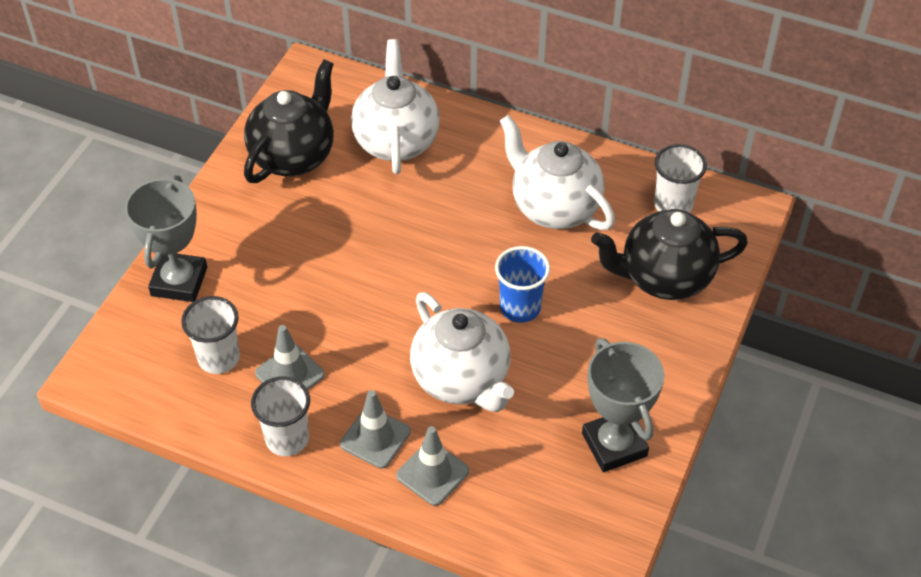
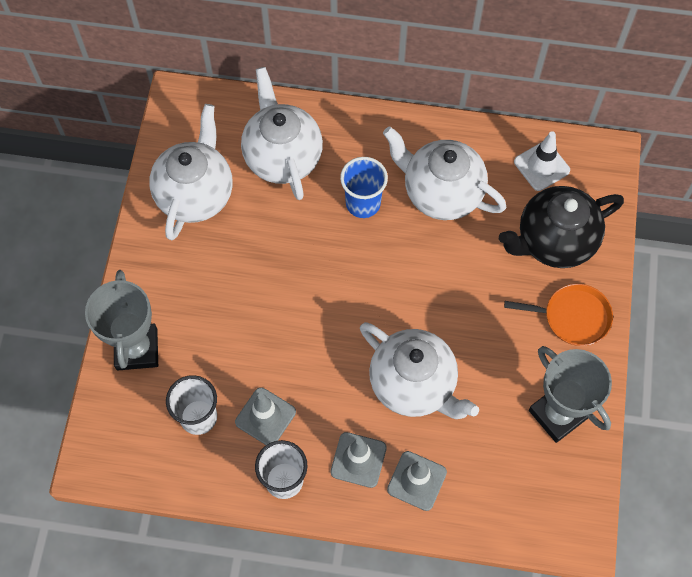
camera: 15 degrees left, 15 degrees up
(293, 156) = (195, 194): black teapot -> white teapot
(520, 308) = (442, 301): blue cup -> blue cup (363, 203)
(662, 354) = (573, 317): none -> orange pan
(673, 205) = (541, 166): white cup -> white traffic cone

